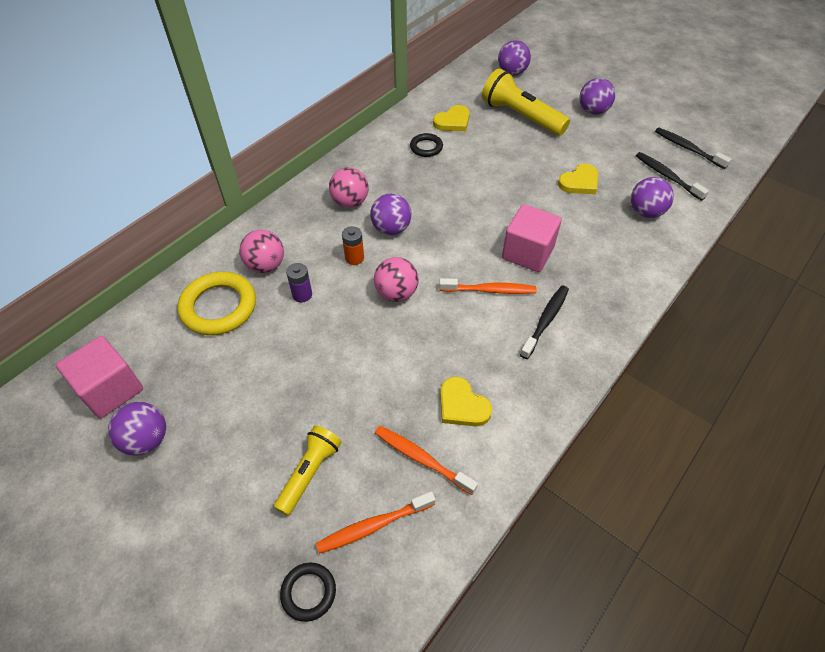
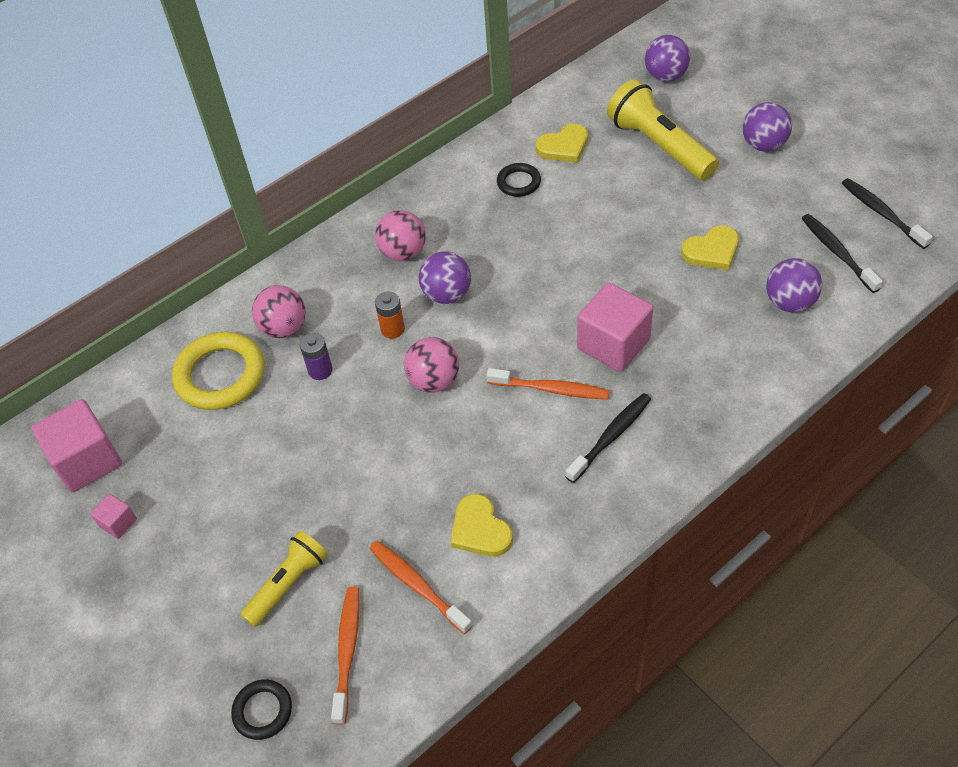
camera: 15 degrees right, 0 degrees up
(146, 439) = (118, 523): purple ball -> pink cube
(374, 525) = (347, 652): orange toothbrush -> orange toothbrush turned 105 degrees clockwise

